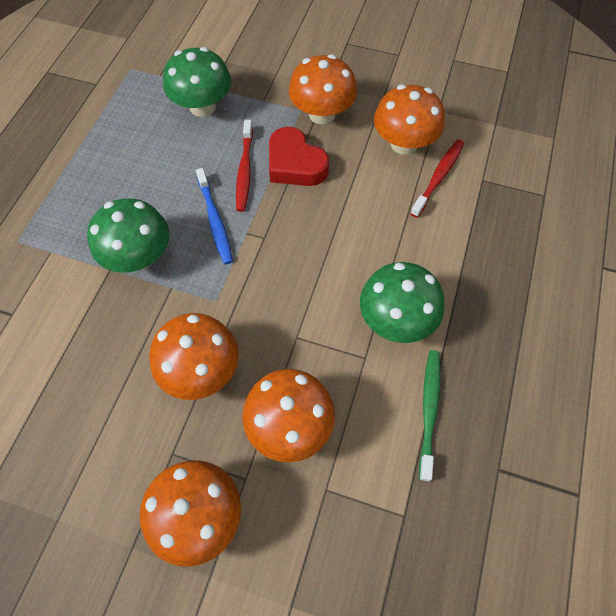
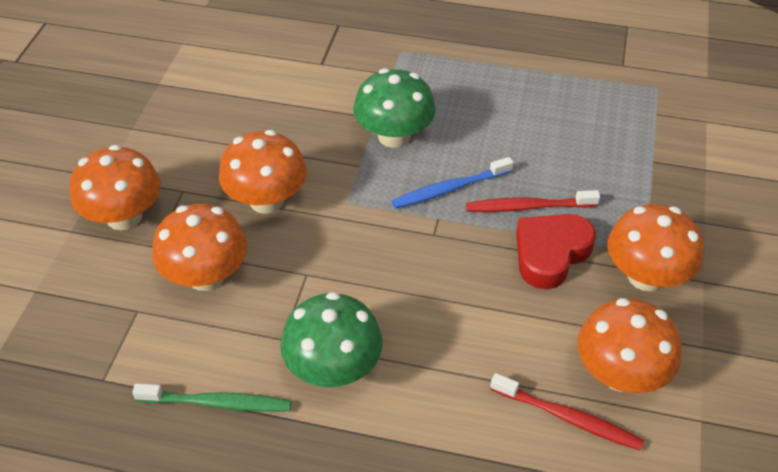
camera: 85 degrees right, 15 degrees down
(202, 106) = (618, 157): green mushroom -> none

